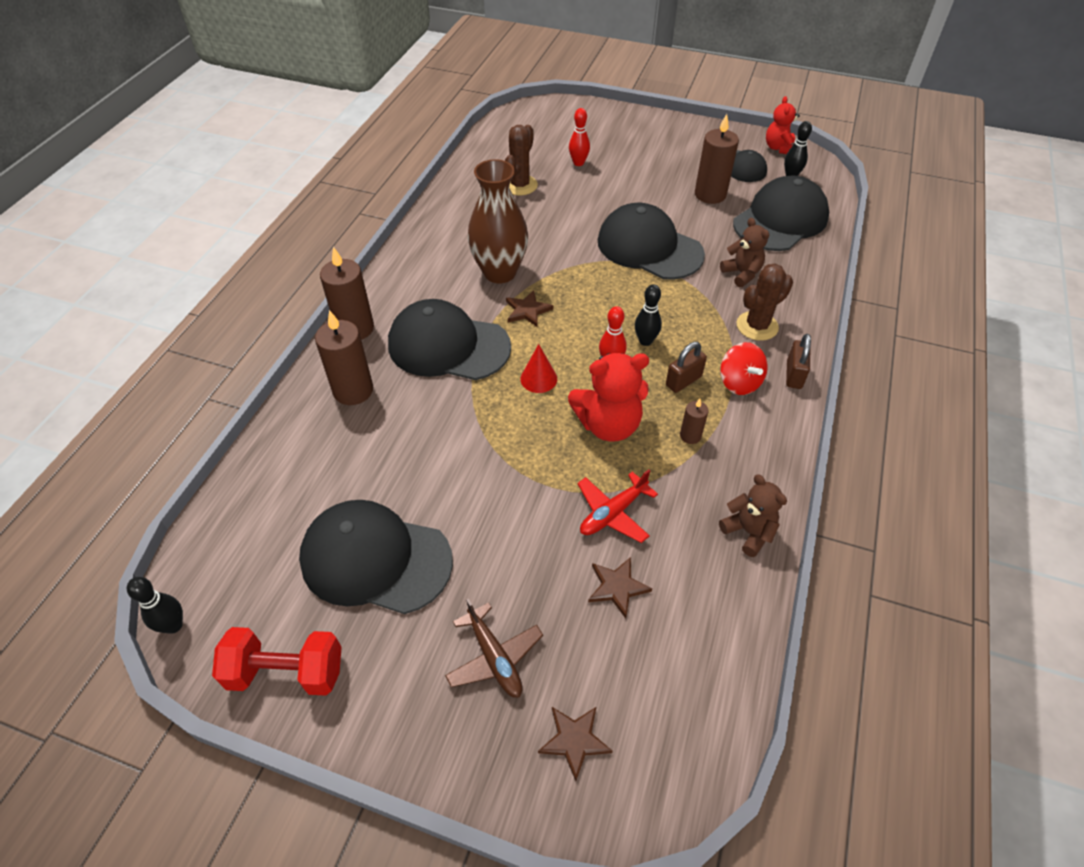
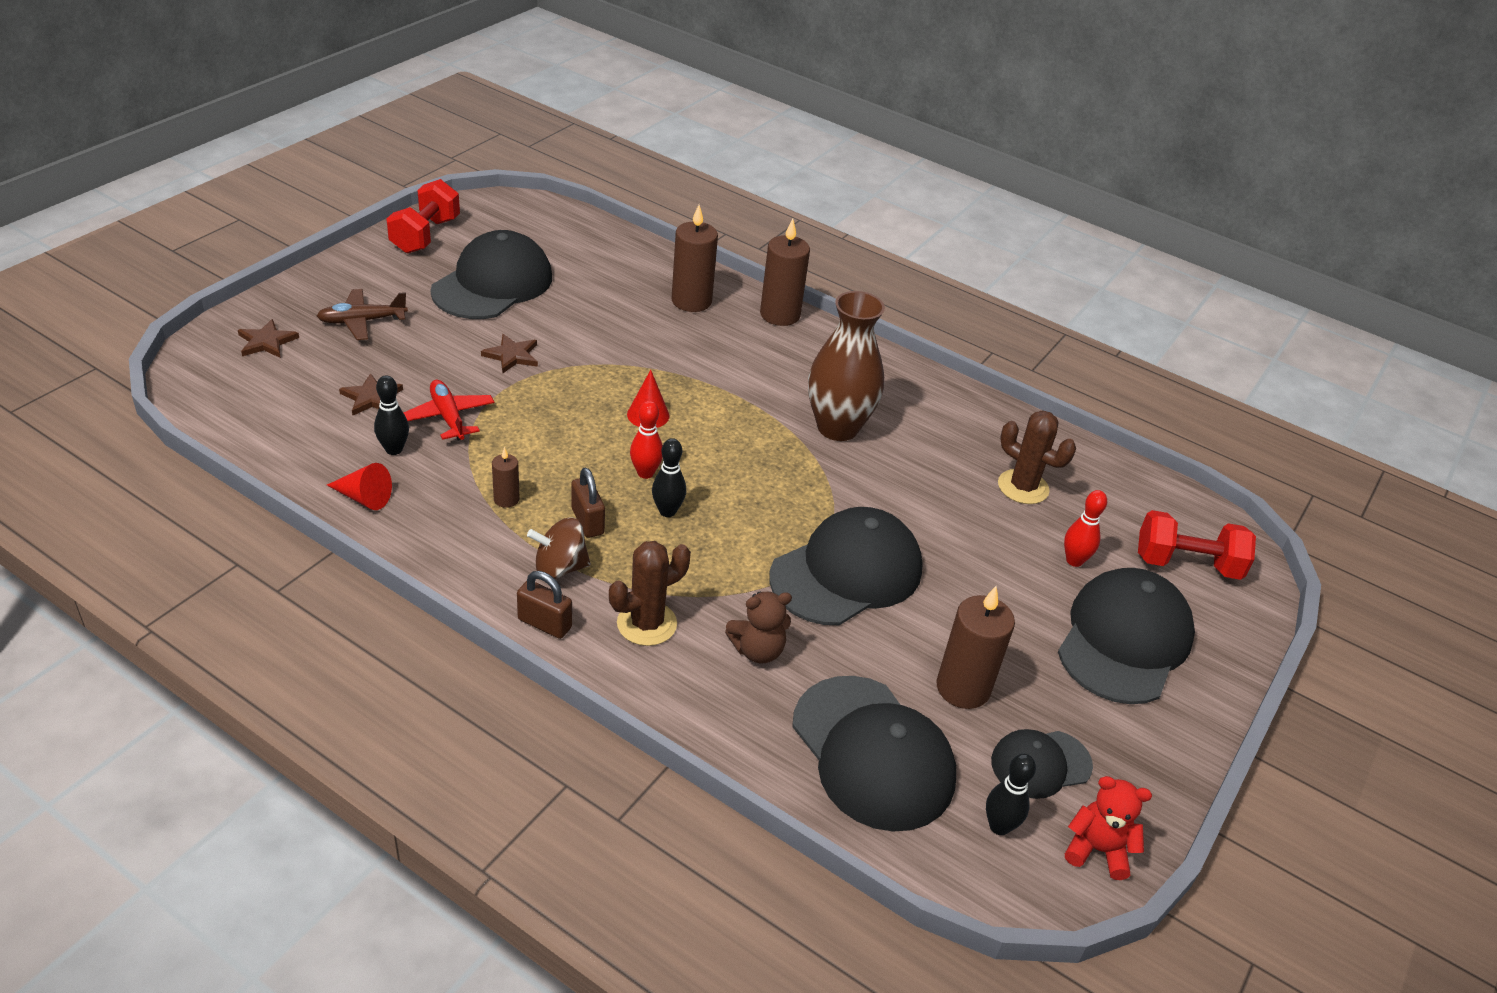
camera: 100 degrees right, 10 degrees down
(173, 625) = (498, 198): black bowling pin -> black bowling pin (394, 449)
(448, 346) = (727, 366): black cap -> black cap (1124, 640)
(527, 310) = (760, 433): brown star -> brown star (512, 355)
(555, 126) = (1186, 564): none -> red dumbbell
(608, 425) = (556, 445): red teddy bear -> none
(739, 382) = (560, 568): red spinning top -> brown spinning top
(748, 532) = (364, 498): brown teddy bear -> red cone
(757, 326) = (646, 623): brown cactus -> brown cactus turned 75 degrees clockwise

